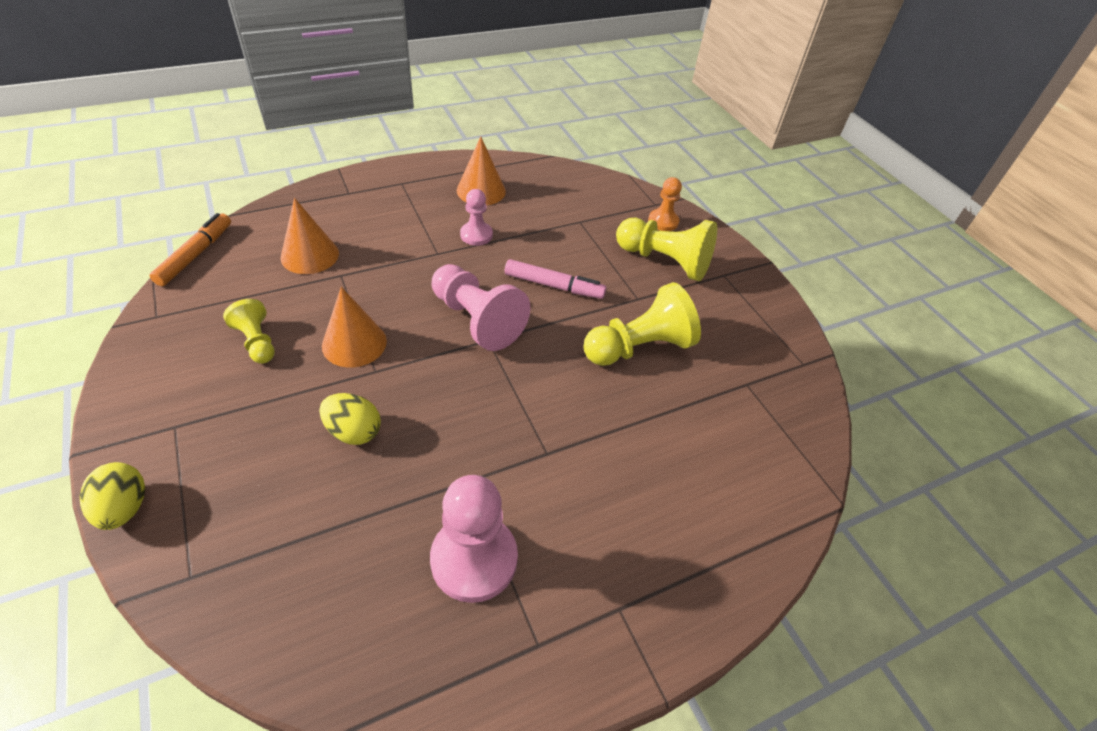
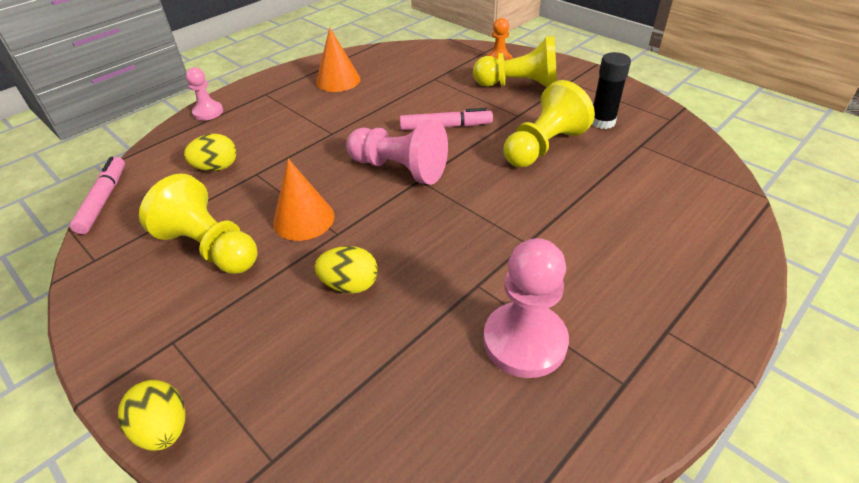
camera: 15 degrees left, 5 degrees down
(195, 255) = (103, 200): orange marker -> pink marker
(257, 342) = (210, 247): yellow pawn -> yellow pawn, size x1.76
(310, 255) = (217, 168): orange cone -> yellow egg
(476, 235) = (356, 111): pink pawn -> pink pawn (208, 112)
(724, 340) = (602, 122): none -> black glue stick

